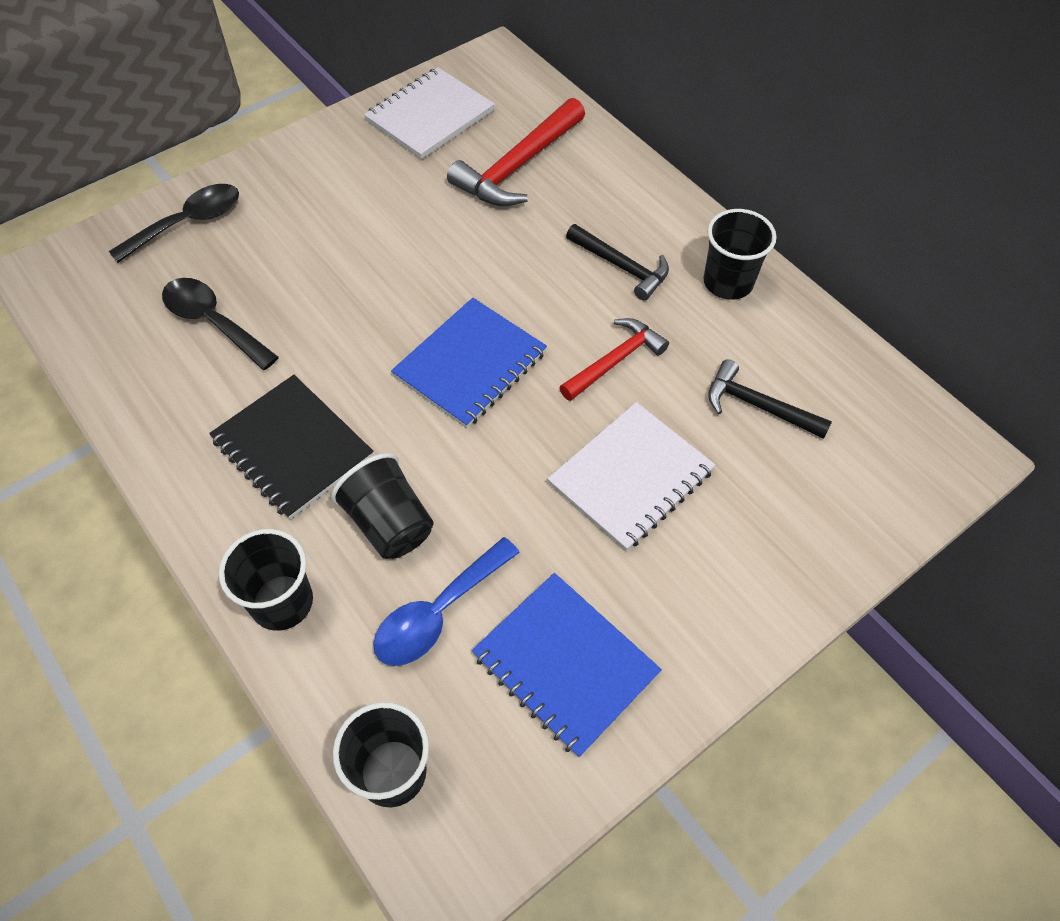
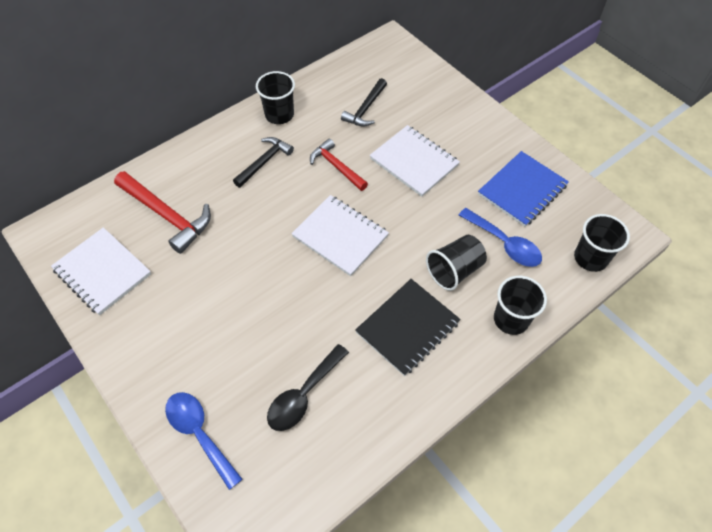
camera: 90 degrees left, 0 degrees up
(187, 223) = (200, 434): black spoon -> blue spoon
(470, 364) = (340, 236): blue notebook -> white notebook

